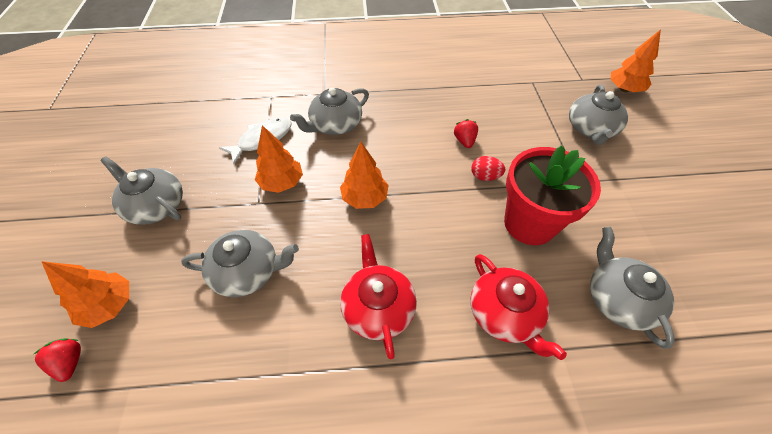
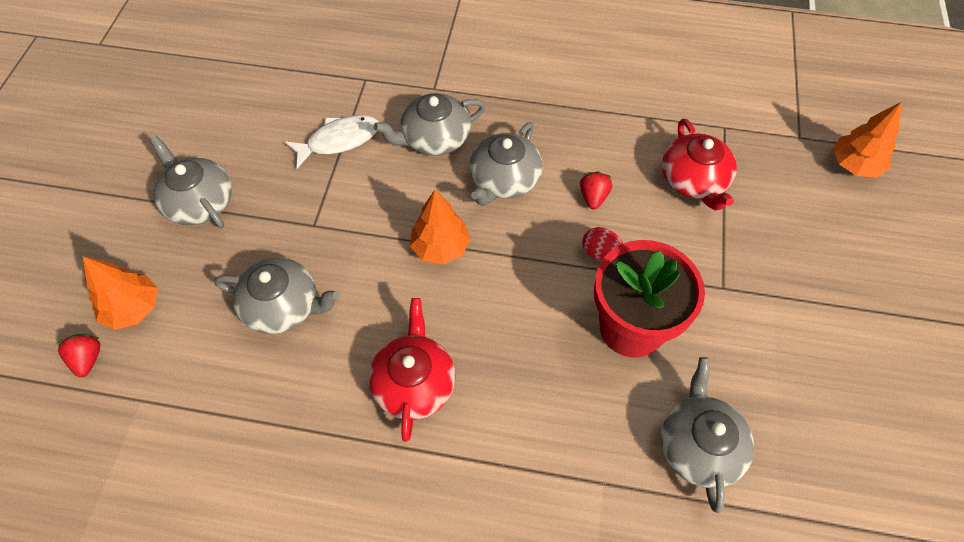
camera: 15 degrees right, 5 degrees up
(282, 183) = (348, 205): orange tree -> none
(505, 314) = (555, 427): red teapot -> red teapot (694, 180)
(591, 129) = (774, 216): grey teapot -> grey teapot (504, 180)

